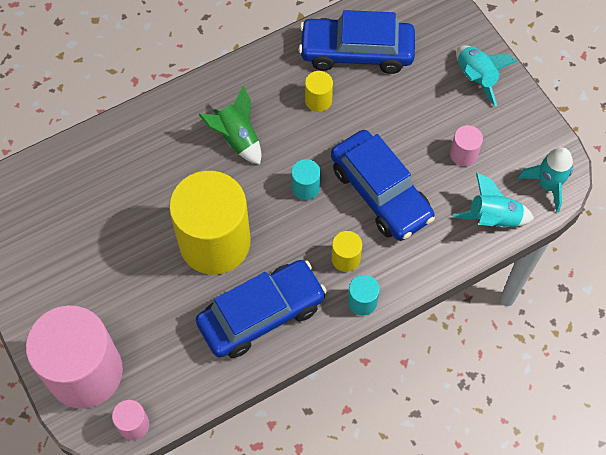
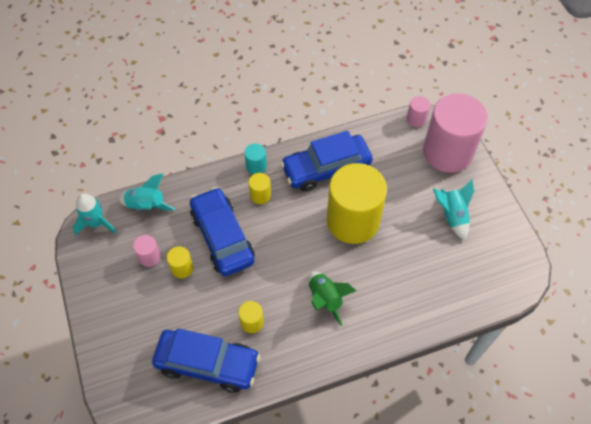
camera: 170 degrees left, 5 degrees down
(305, 187) = (278, 250): turquoise cylinder -> none
(419, 147) = (182, 268): none -> yellow cylinder
(476, 78) = (114, 321): turquoise rocket -> turquoise rocket (452, 216)

